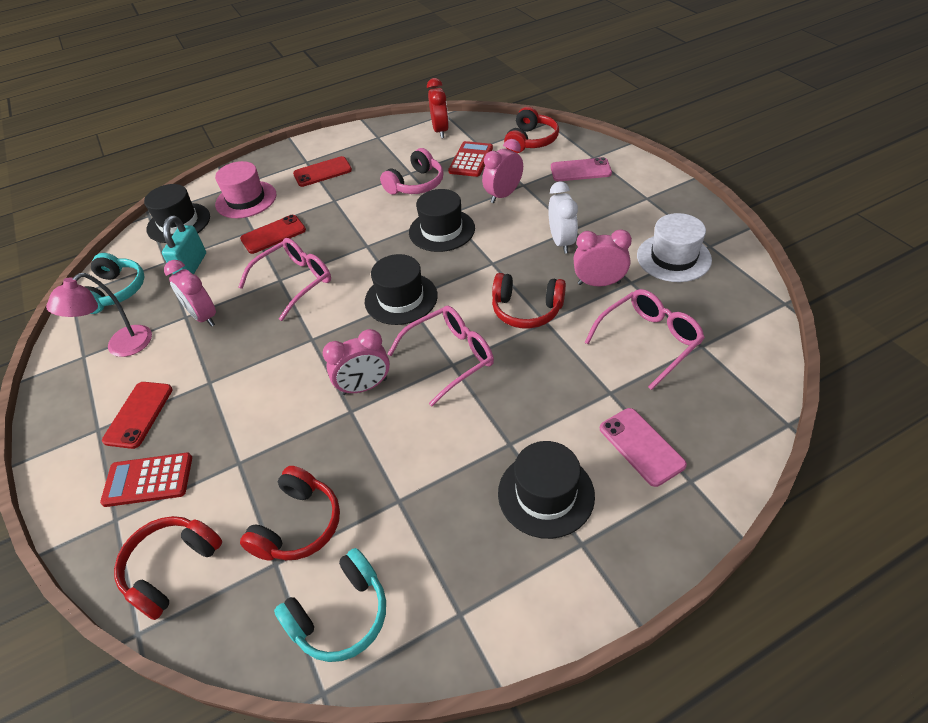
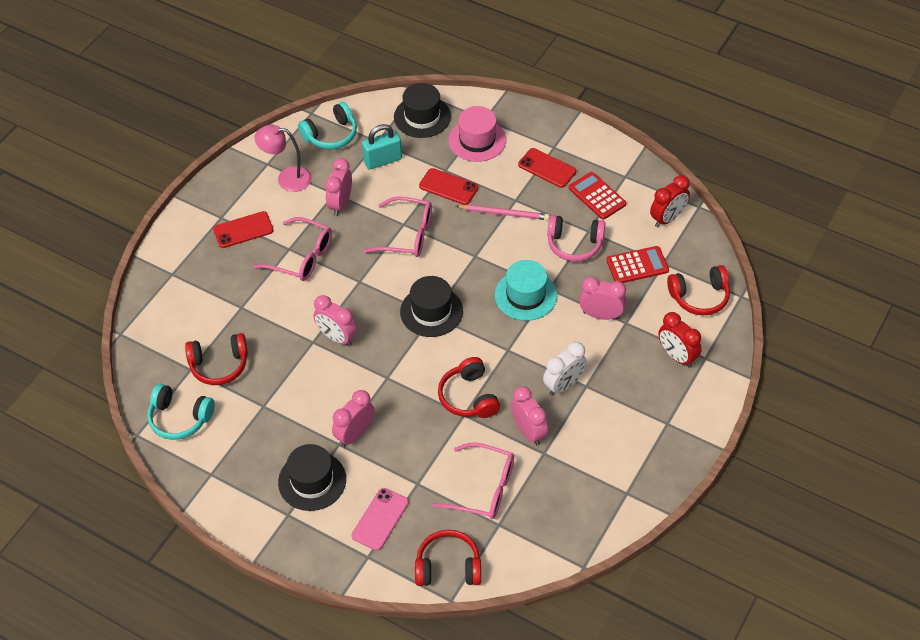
camera: 55 degrees right, 5 degrees up
(148, 480) = (204, 270): red calculator -> red calculator (597, 196)
(171, 568) = (161, 322): red headphones -> red headphones (448, 566)
(341, 211) = (504, 213): none -> pink pencil
(442, 230) = (525, 295): black hat -> turquoise hat
(449, 358) = (392, 372): pink glasses -> pink glasses (301, 257)
(507, 423) = (355, 434): none -> pink clock
(580, 170) = (677, 356): pink phone -> red clock
(673, 258) = (593, 472): white hat -> none

